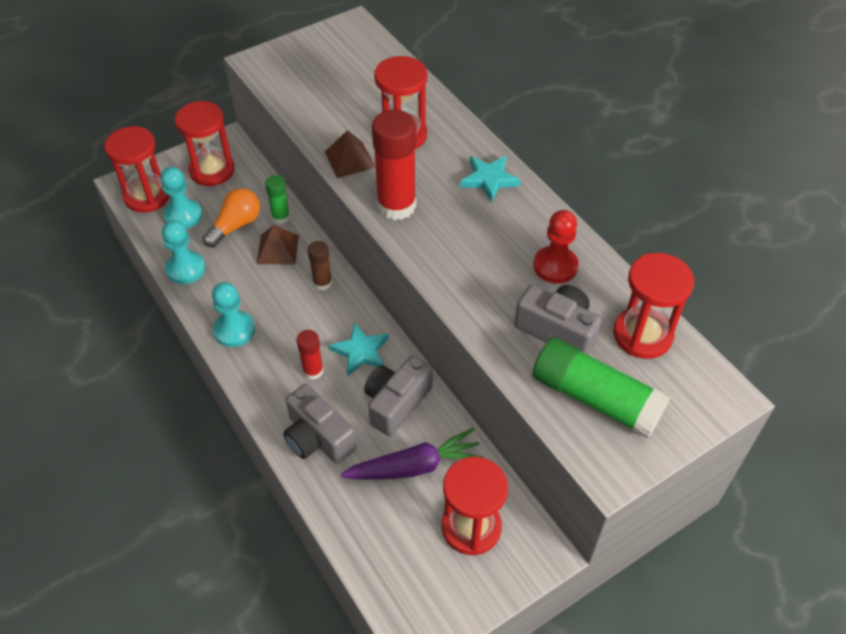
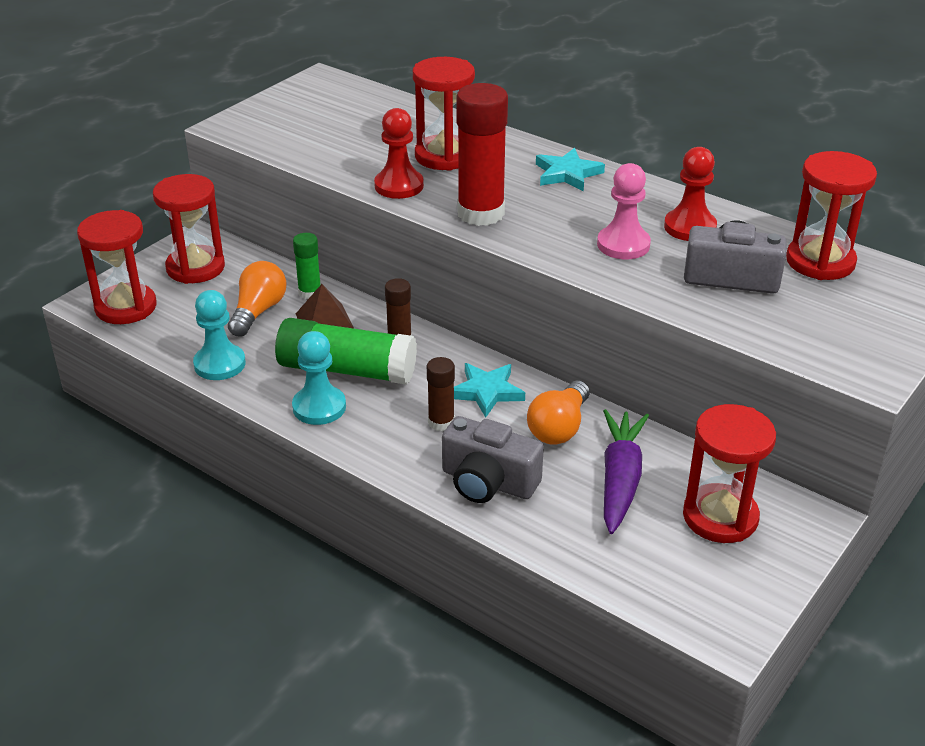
camera: 20 degrees left, 15 degrees down
(183, 216) = (185, 316): turquoise pawn -> none
(313, 371) = (441, 422): red glue stick -> brown glue stick
(349, 159) = (399, 186): brown pyramid -> red pawn
(396, 403) = (559, 427): grey camera -> orange light bulb
(415, 466) = (620, 479): purple carrot -> purple carrot turned 45 degrees counterclockwise
(489, 270) = (623, 245): none -> pink pawn
(595, 398) = (812, 321): green glue stick -> green glue stick (347, 370)

